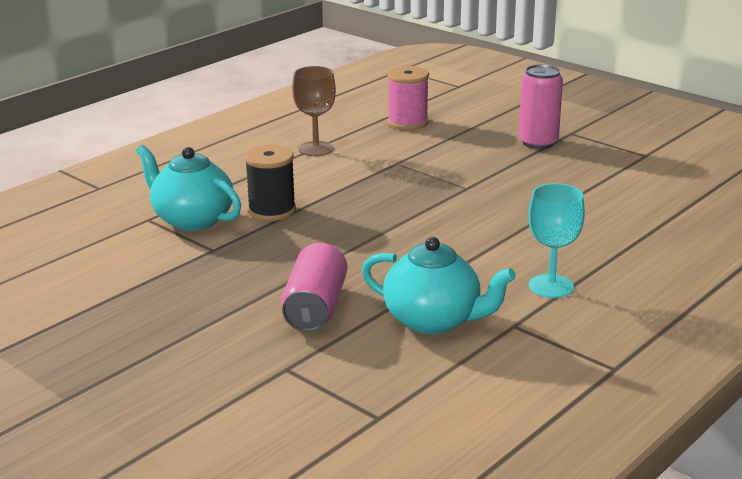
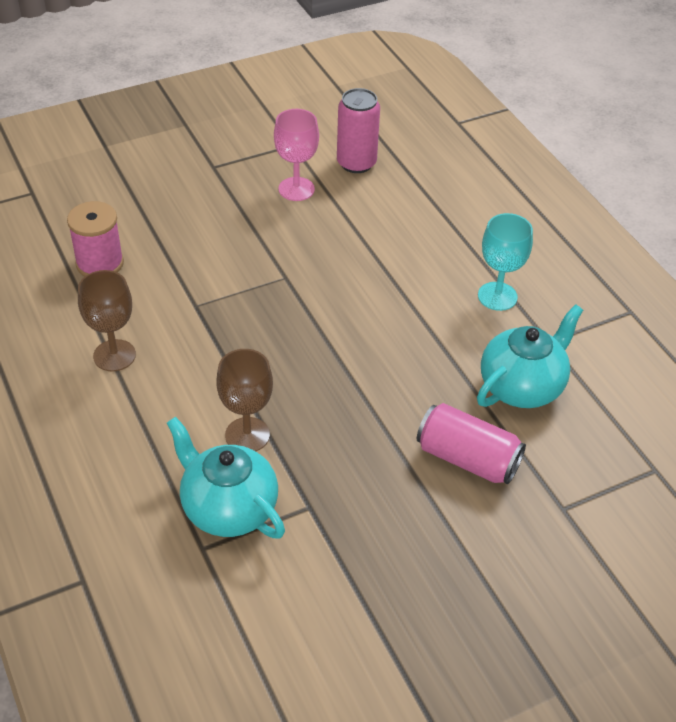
camera: 70 degrees left, 20 degrees up
(192, 219) = (228, 508): turquoise teapot -> turquoise teapot turned 75 degrees clockwise
(272, 211) = (247, 435): black spool -> brown goblet
(538, 143) = (219, 195): pink can -> pink can (356, 163)
(586, 168) = (296, 189): none -> pink goblet

